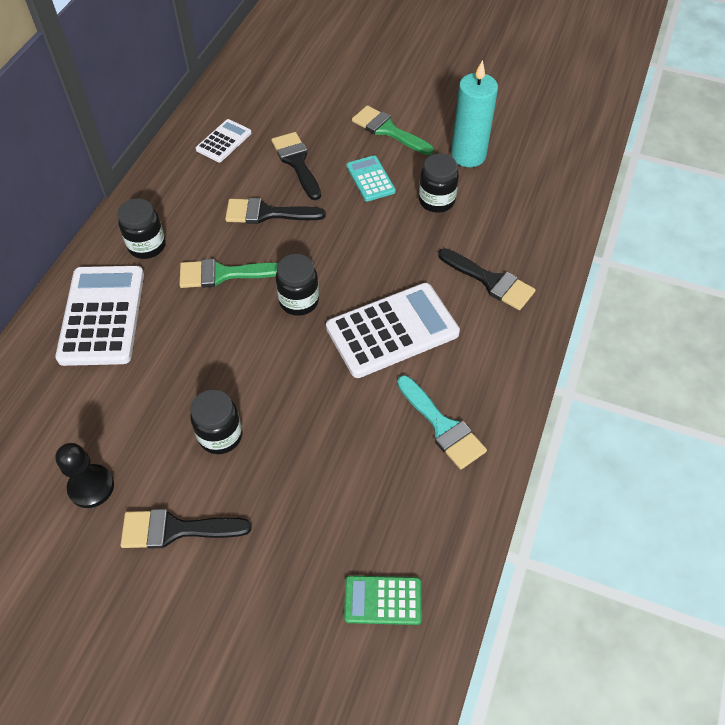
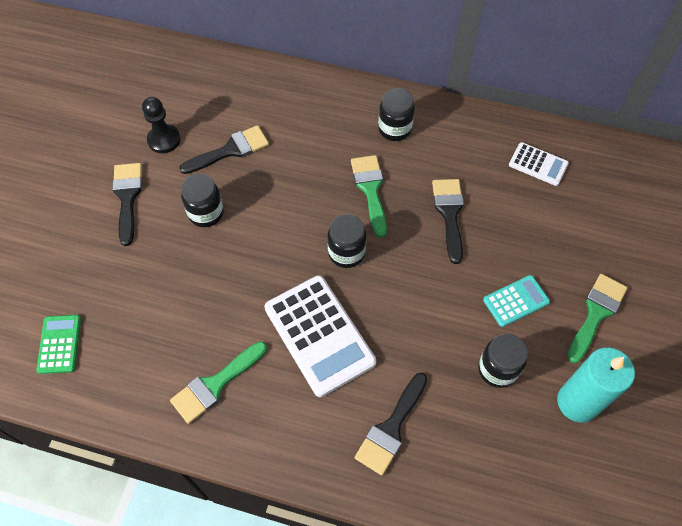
camera: 85 degrees right, 5 degrees up
(102, 316) = (317, 114): white calculator -> none
(296, 162) = (524, 230): black brush -> black brush (230, 150)
(442, 426) = (215, 384): turquoise brush -> green brush

